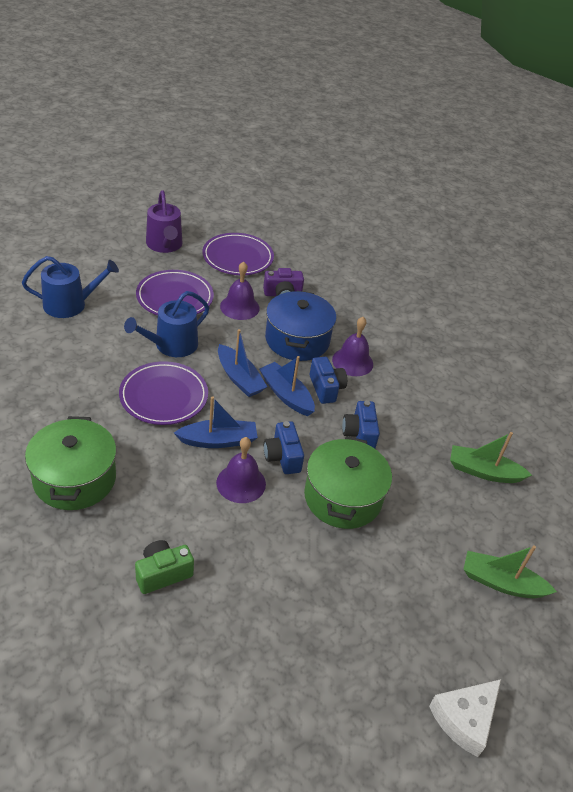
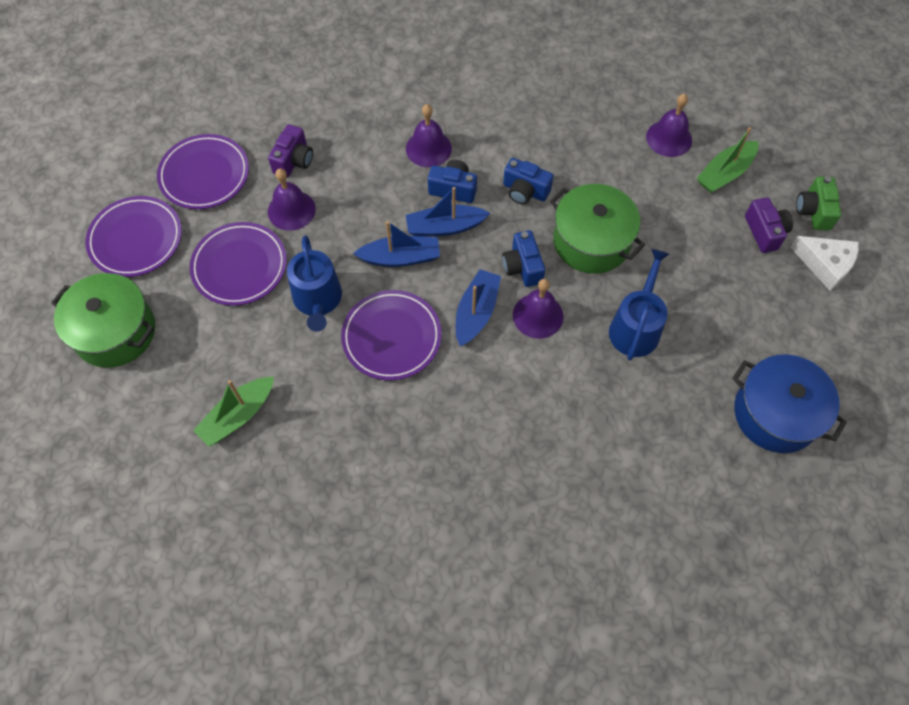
camera: 55 degrees left, 20 degrees up
(70, 304) = (191, 378): blue watering can -> blue watering can (636, 327)
(74, 479) = (466, 459): green pot -> green pot (115, 332)
(163, 573) = (611, 421): green camera -> green camera (814, 211)
(165, 245) = (136, 239): purple watering can -> purple plate
(282, 457) = (522, 267): blue camera -> blue camera turned 60 degrees clockwise
(297, 340) = (372, 181): blue pot -> blue pot (775, 413)
(460, 642) = (765, 232): none -> purple camera
(464, 719) = (825, 264): white cheese -> white cheese turned 45 degrees counterclockwise
(483, 471) = (612, 120): green boat -> green boat (238, 416)
(501, 522) = (669, 138): none -> purple bell

